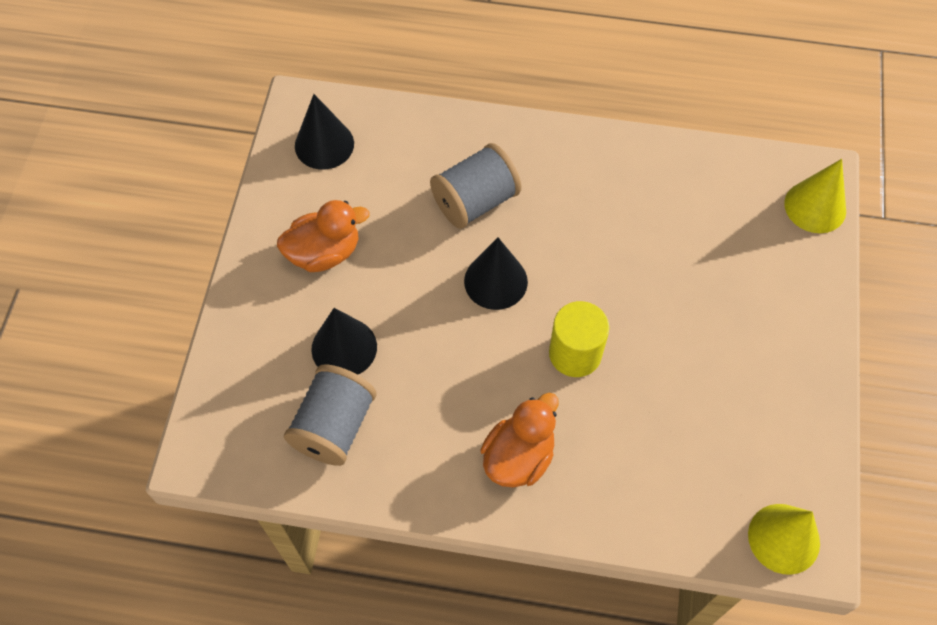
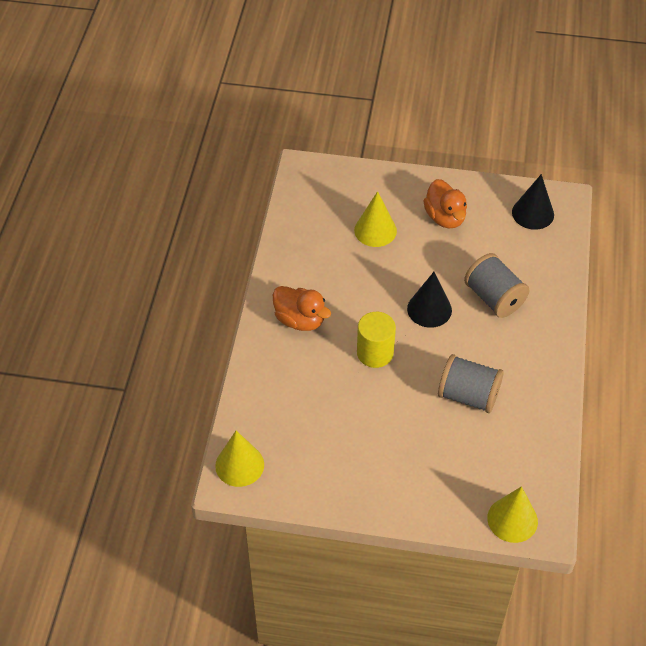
camera: 90 degrees right, 10 degrees down
(334, 426) = (321, 228): grey spool -> grey spool (468, 395)
(344, 347) = (375, 230): black cone -> yellow cone

